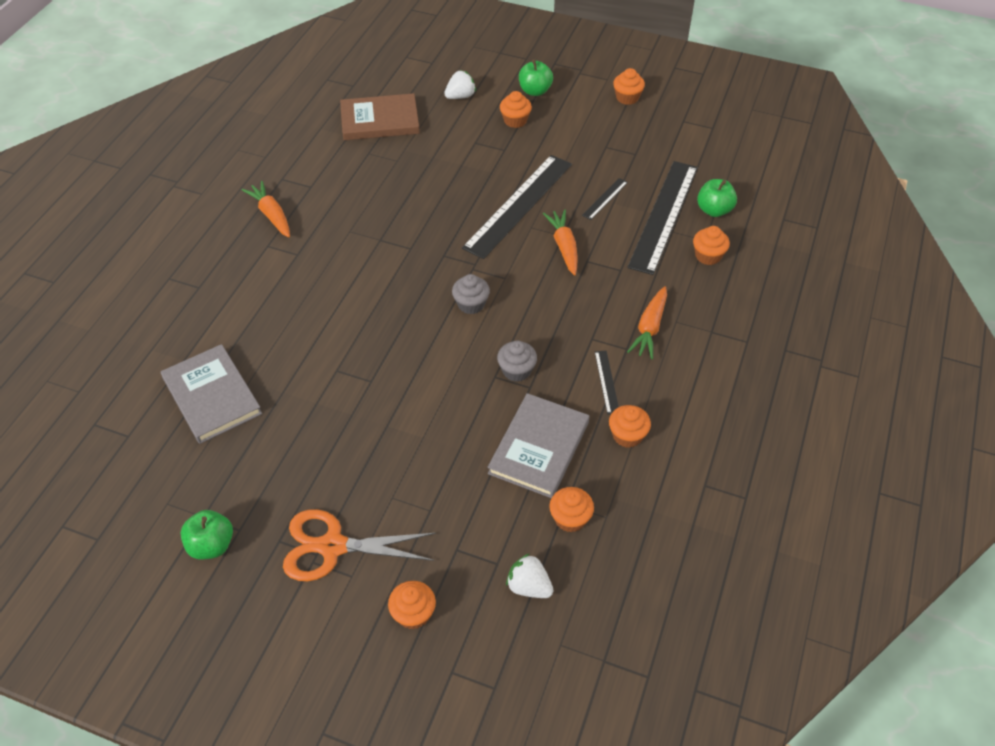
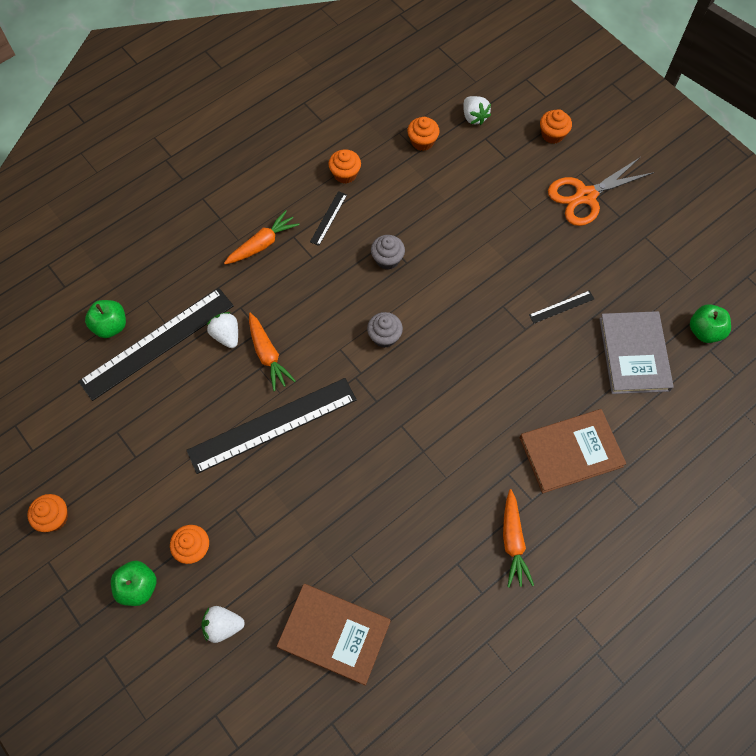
camera: 150 degrees left, 15 degrees up
(211, 545) = (667, 235): green apple -> green apple (704, 331)
(246, 291) = (571, 452): none -> brown book
(332, 546) = (585, 196): orange scissors -> orange scissors turned 120 degrees clockwise
(539, 447) = (411, 195): grey book -> none
(564, 247) = (267, 355): orange carrot -> orange carrot turned 45 degrees counterclockwise
(605, 198) = (190, 390): black ruler -> black ruler (561, 307)
(612, 245) = (226, 335): none -> white strawberry
(708, 256) = (160, 283): orange cupcake -> none

